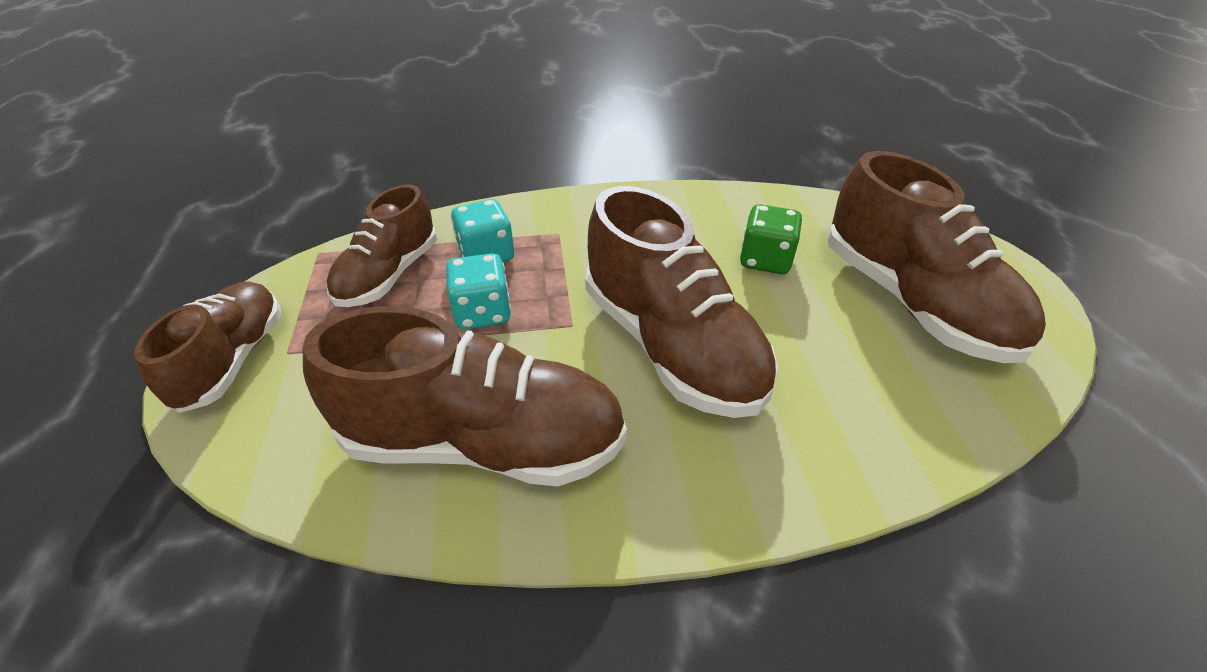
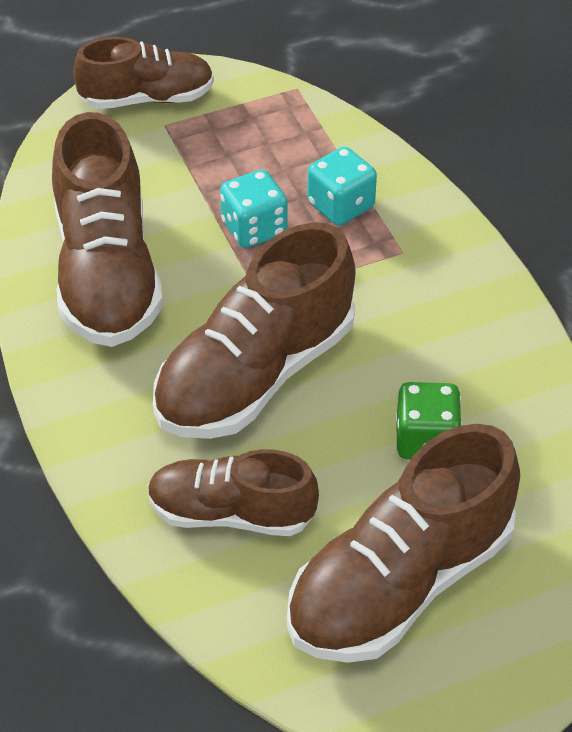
camera: 75 degrees right, 5 degrees up
(389, 275) = (283, 147): brown shoe -> brown shoe (231, 513)

